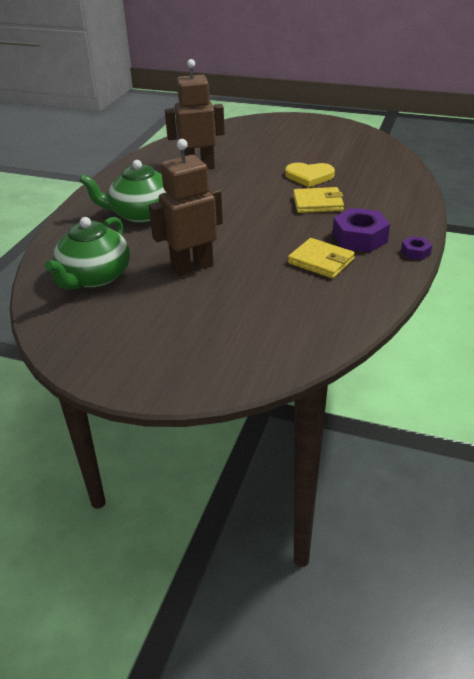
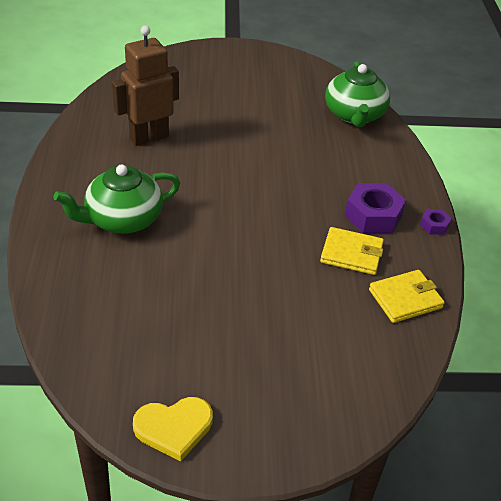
camera: 25 degrees left, 5 degrees up
(94, 277) = (122, 323): green teapot -> green teapot (354, 115)
(192, 267) = (223, 287): brown robot -> none
(309, 176) = (279, 135): yellow heart -> yellow heart (174, 428)
(317, 203) = (307, 173): yellow wallet -> yellow wallet (405, 299)

